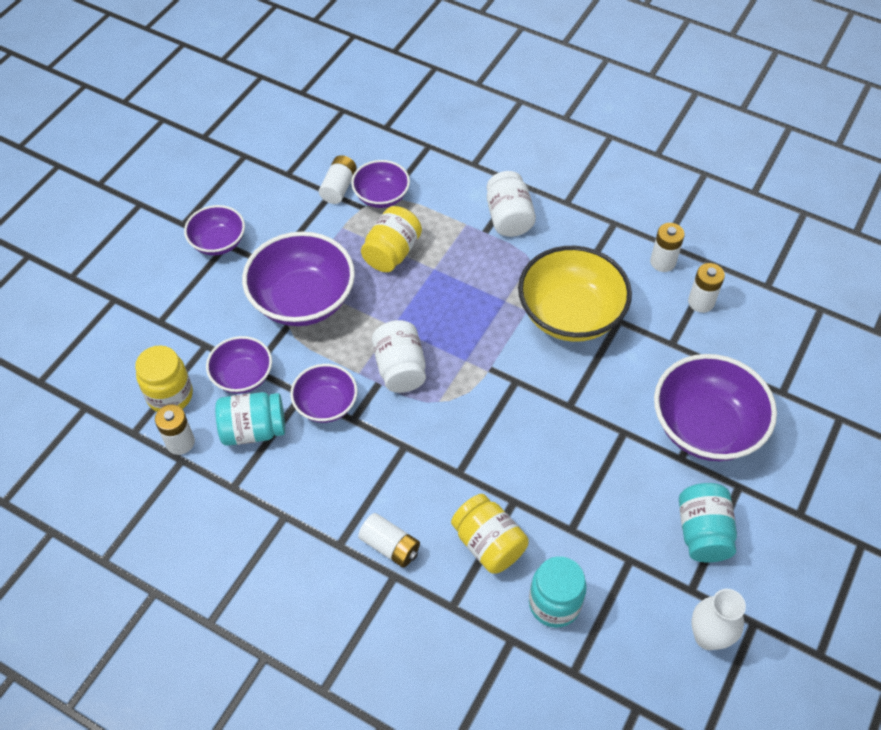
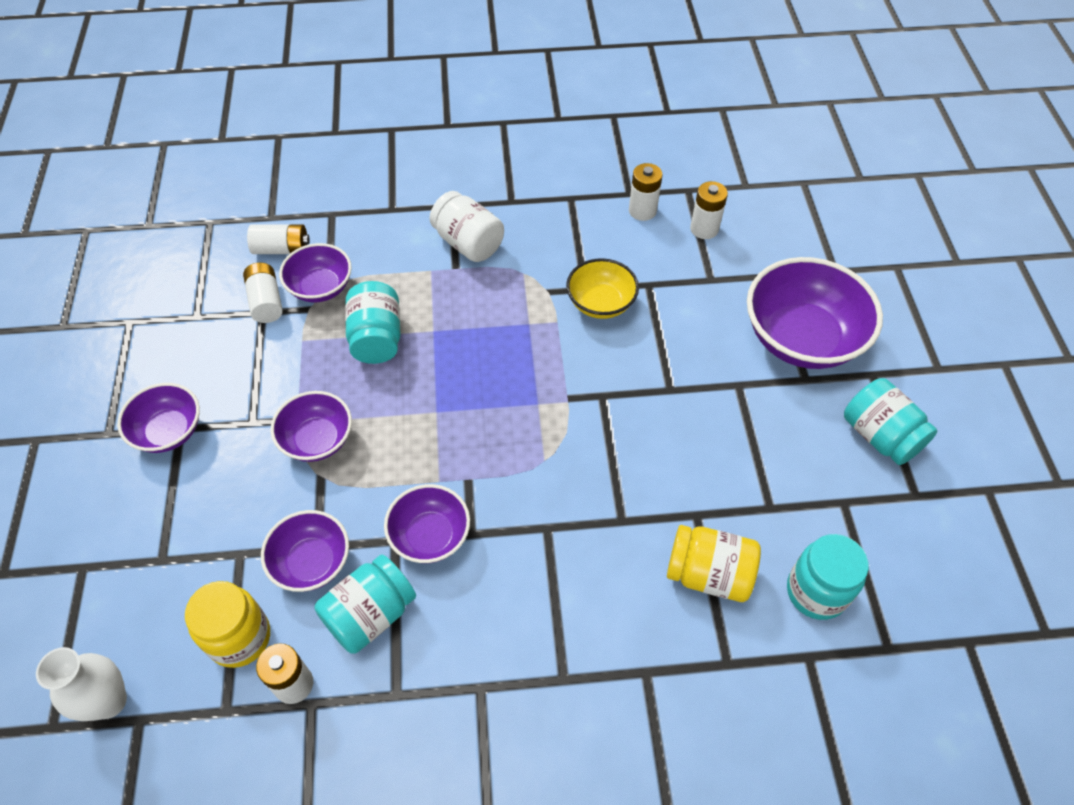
camera: 35 degrees left, 0 degrees up
(303, 300) = (317, 439): purple bowl -> purple bowl, size x0.57
(390, 546) = (616, 643): white battery -> white battery (282, 249)
(392, 252) = (377, 338): yellow jar -> turquoise jar
(400, 368) = (478, 450): white jar -> none
(570, 314) = (600, 303): yellow bowl -> yellow bowl, size x0.57
(708, 636) = (965, 529): white vase -> white vase (109, 701)

